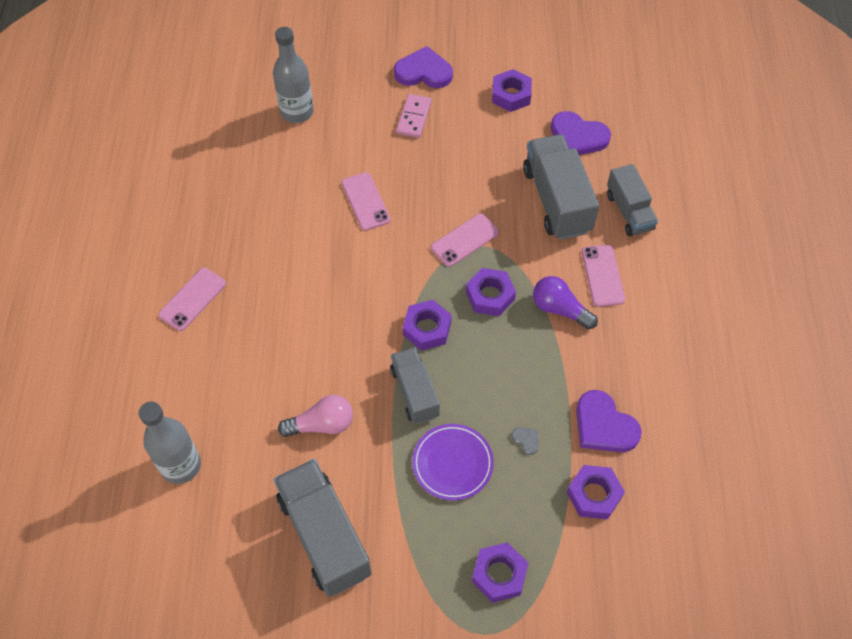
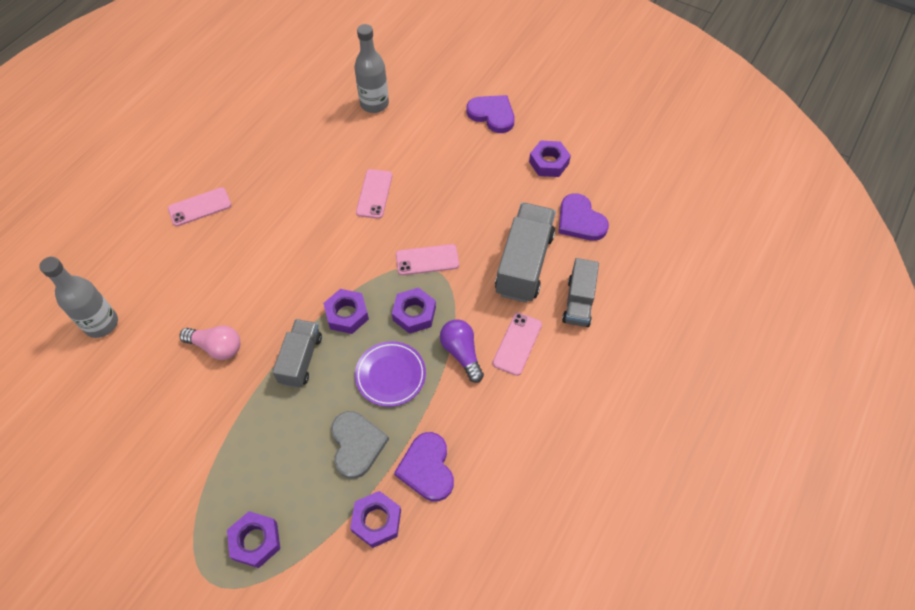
camera: 30 degrees right, 0 degrees up
(324, 536) = (155, 433): grey truck -> none
(413, 117) = (458, 146): pink domino -> none
(452, 463) = (287, 431): purple plate -> purple plate (390, 375)
(526, 440) = (356, 445): grey heart -> grey heart, size x2.30

